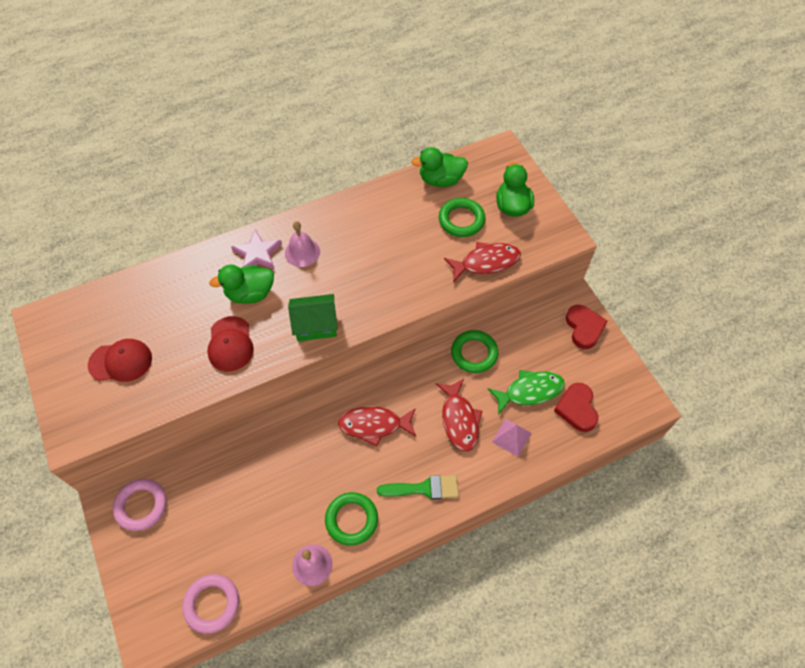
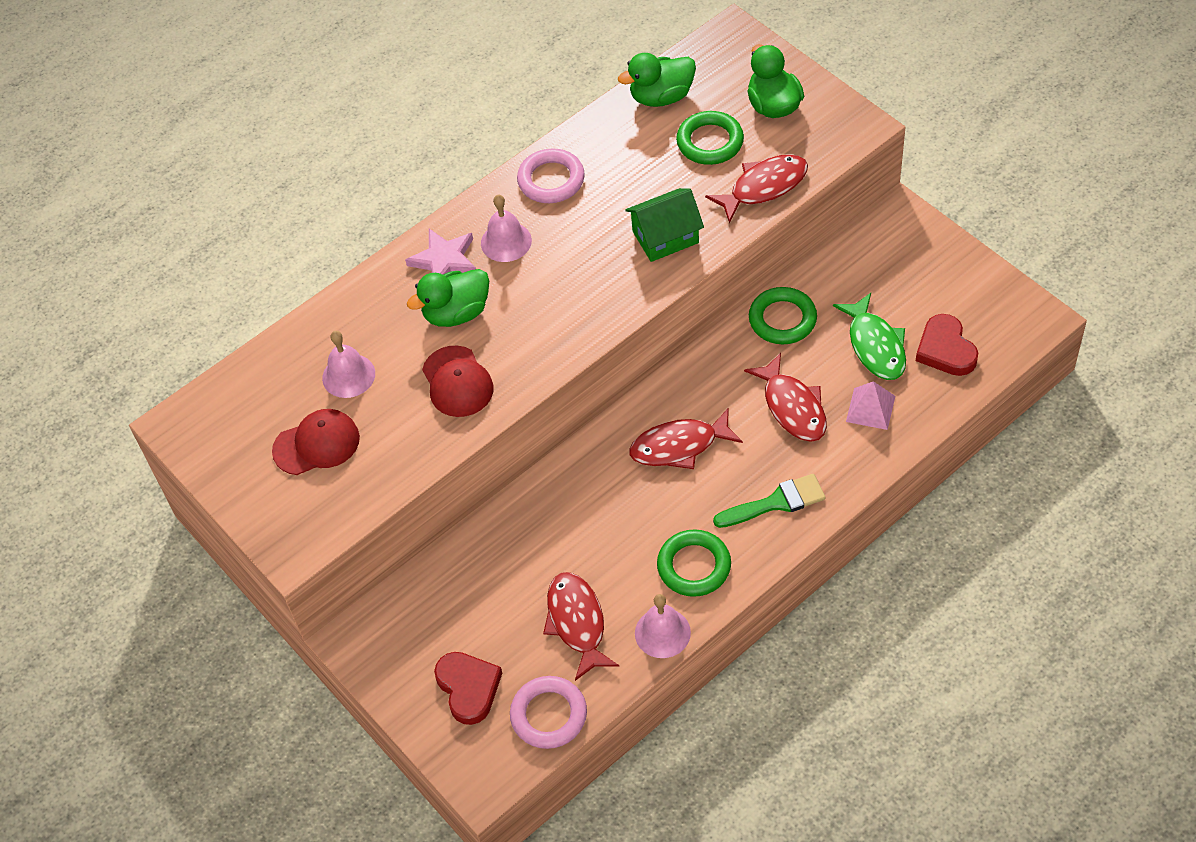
camera: 10 degrees left, 5 degrees down
(141, 506) = (401, 632): pink ring -> pink ring (551, 180)
(162, 317) = (348, 375): none -> pink bell
(258, 537) = (577, 622): none -> red fish
(315, 325) = (563, 327): green house -> green house (665, 237)
(530, 391) = (875, 345): green fish -> green fish turned 105 degrees clockwise
(584, 328) = (922, 246): red heart -> red heart (468, 688)

